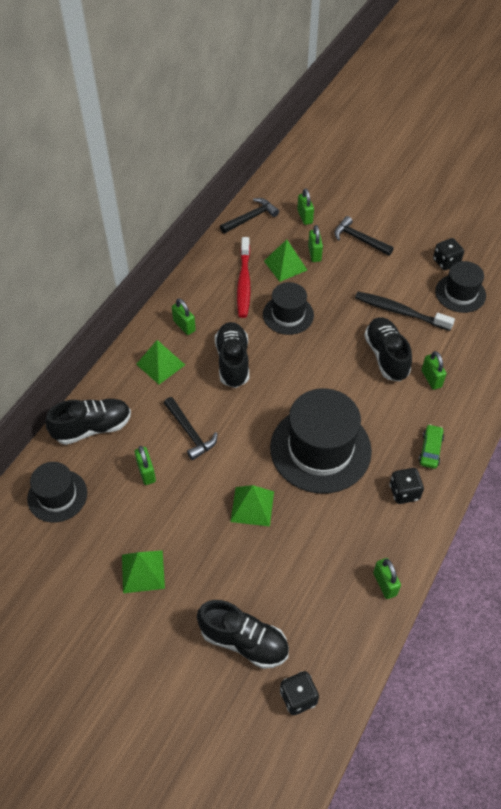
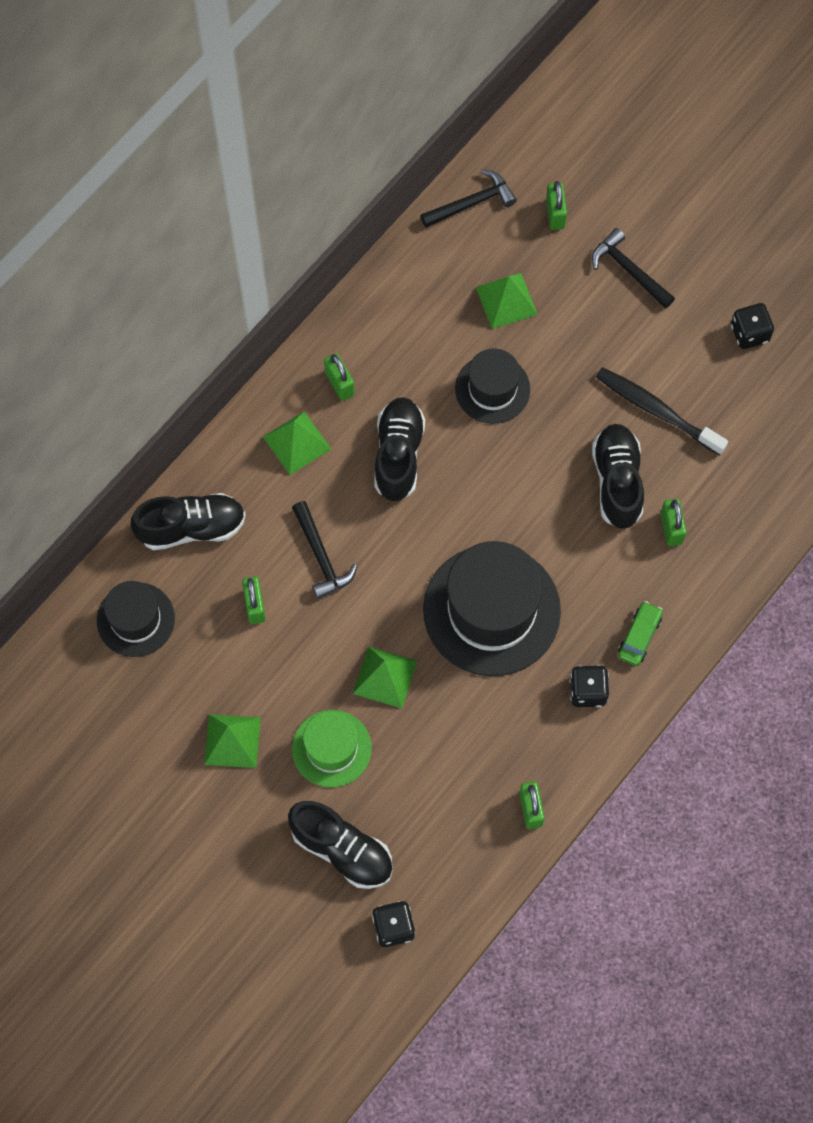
camera: 10 degrees right, 15 degrees up
(221, 564) = (331, 748): none -> green hat
(244, 282) = (439, 322): red toothbrush -> none
(314, 253) = (554, 286): green padlock -> none
(460, 293) = (754, 393): black hat -> none

